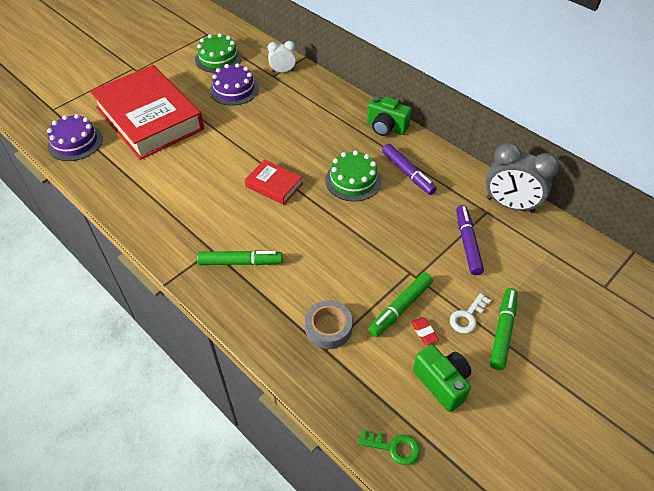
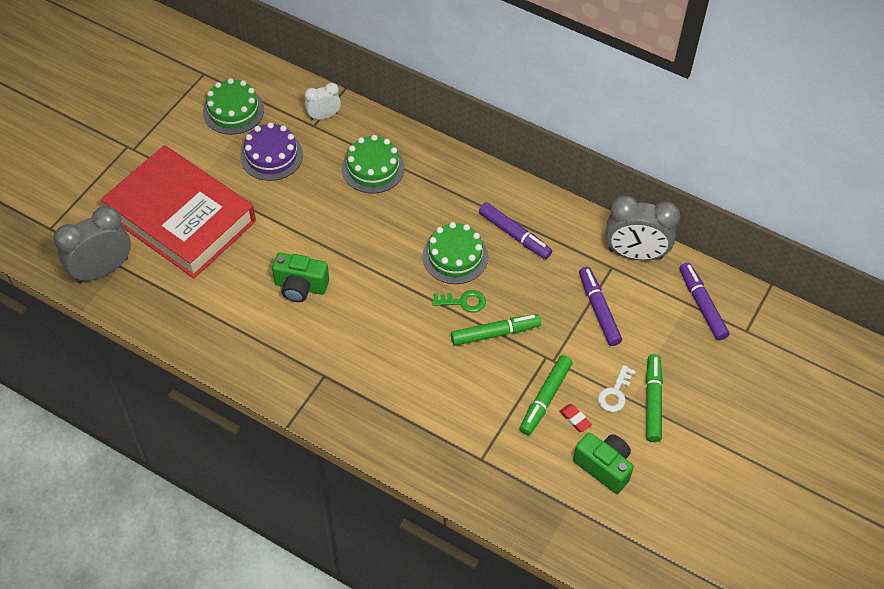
camera: 15 degrees left, 5 degrees up
(75, 142) = (102, 270): purple cake -> grey clock
(240, 262) = (361, 383): green marker -> green marker (495, 333)
(274, 185) = (366, 281): red book -> none
(308, 109) = (373, 168): none -> green cake
(328, 328) = (477, 436): grey tape -> none
(386, 128) = (474, 177): green camera -> green camera (300, 287)
(393, 447) = (572, 538): green key -> green key (463, 302)
(565, 257) = (702, 305): none -> purple marker

